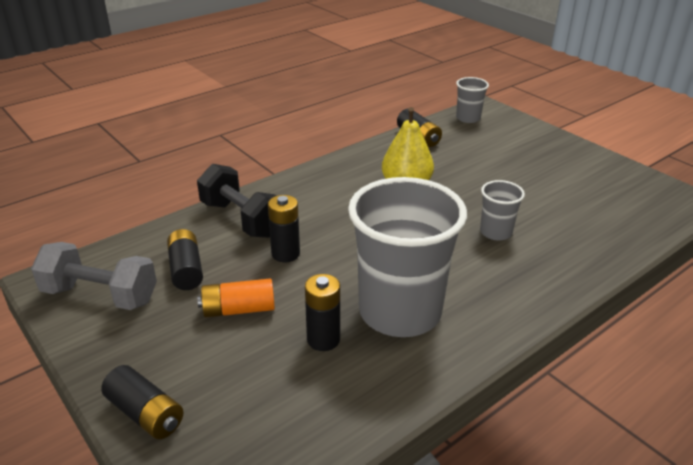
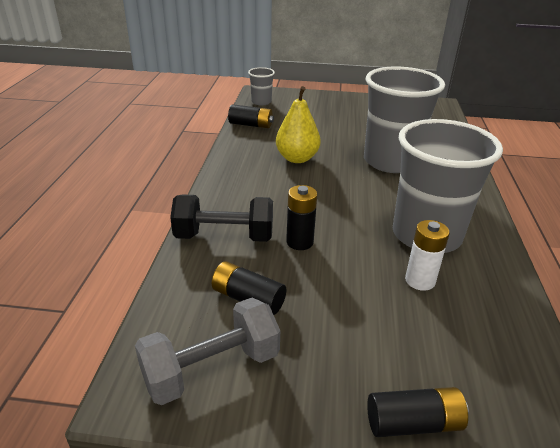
camera: 45 degrees left, 0 degrees up
(238, 309) = (337, 299): orange battery -> none
(323, 339) = (420, 280): black battery -> white battery
(495, 232) = (390, 161): grey cup -> grey cup, size x2.20

